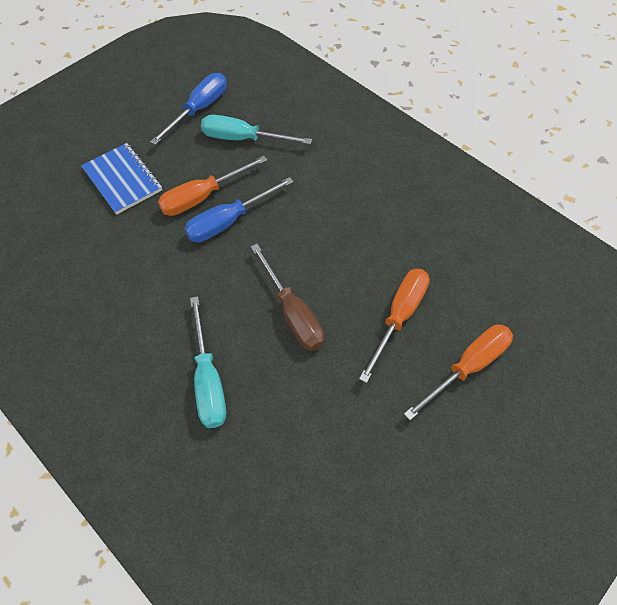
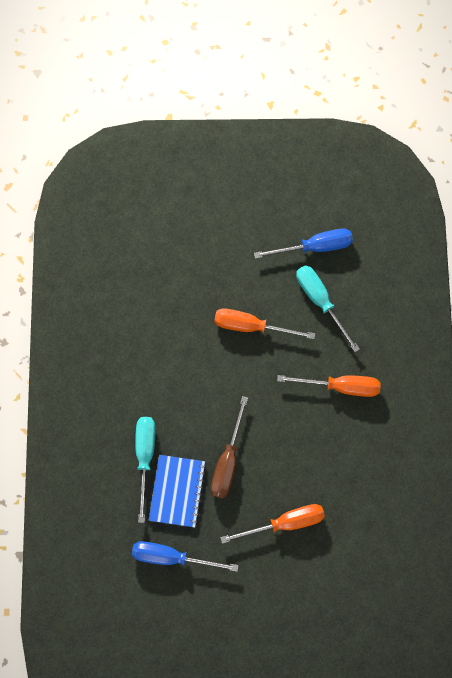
camera: 45 degrees right, 15 degrees up
(123, 180) = (214, 265): blue notebook -> blue notebook (177, 491)
(208, 380) = (145, 456): turquoise screwdriver -> turquoise screwdriver turned 150 degrees clockwise
(229, 221) = (250, 360): blue screwdriver -> blue screwdriver (171, 556)
(467, 366) = (290, 589): orange screwdriver -> orange screwdriver (340, 386)

